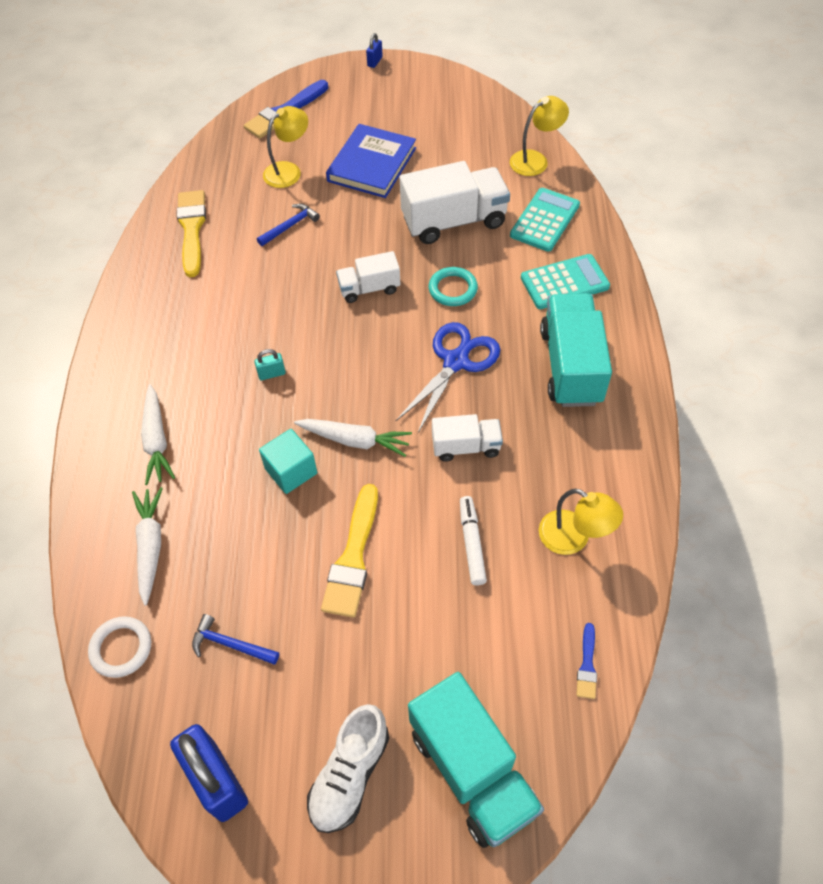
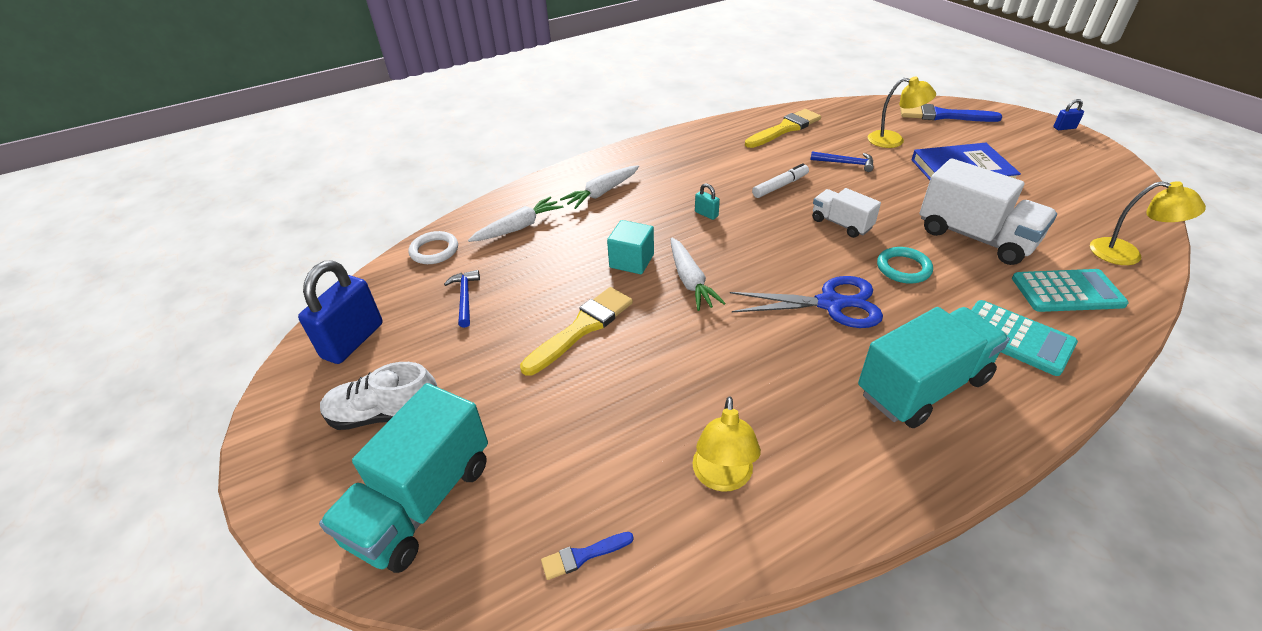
camera: 60 degrees right, 15 degrees down
(353, 557) = (582, 328): yellow brush -> yellow brush turned 150 degrees clockwise
(466, 446) = (750, 349): white truck -> none
(471, 543) = (653, 398): white marker -> white marker (780, 186)

